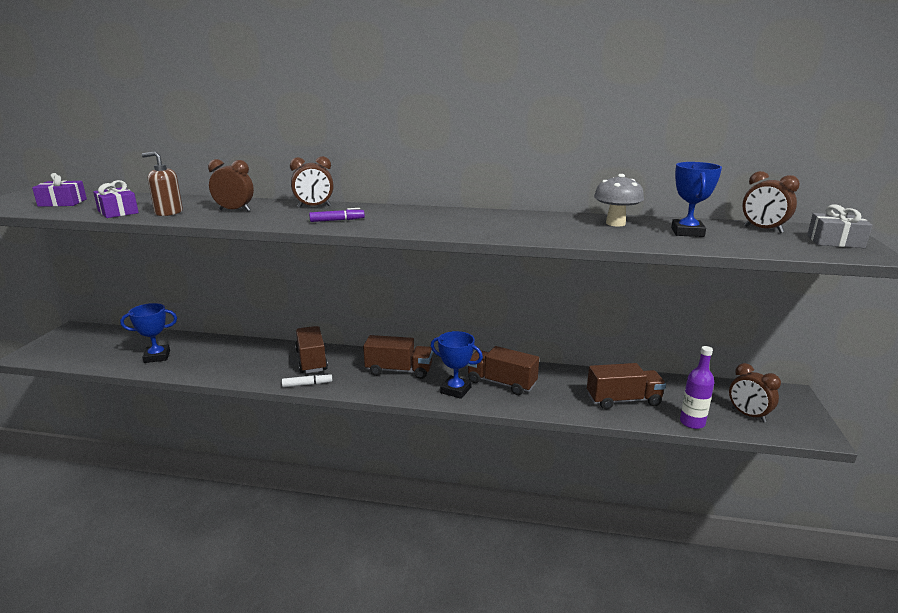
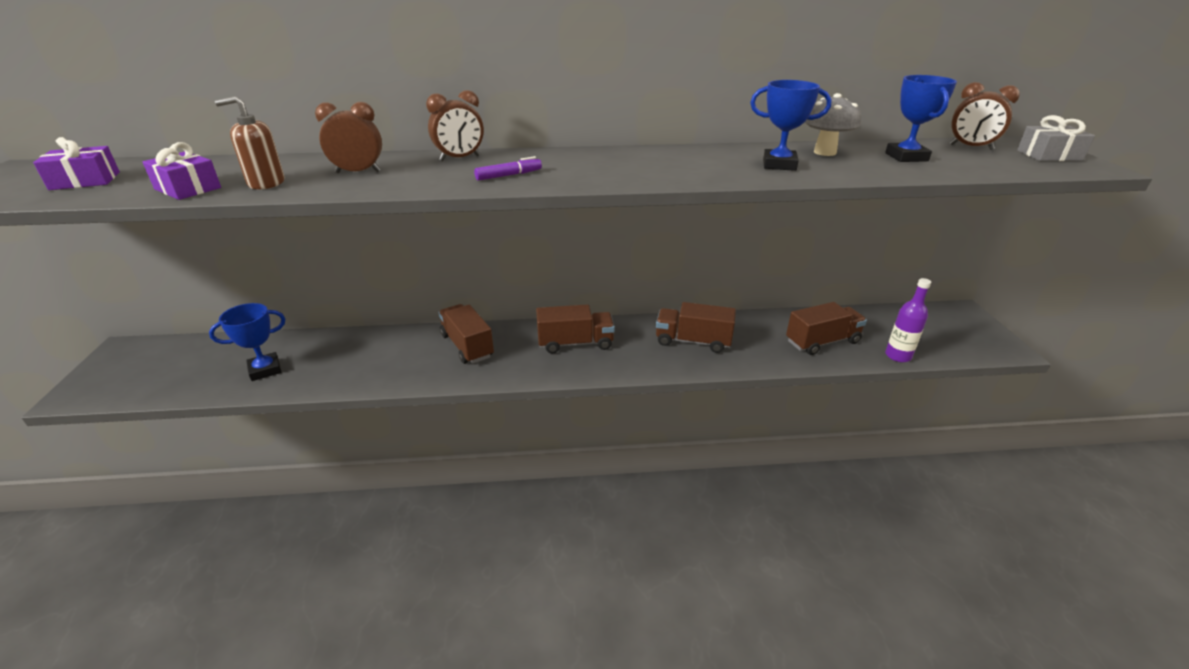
camera: 15 degrees left, 10 degrees up
(307, 384) = (479, 377): white marker -> none
(455, 390) = (650, 357): blue trophy -> blue trophy (779, 165)
(748, 415) = (941, 339): brown clock -> none

